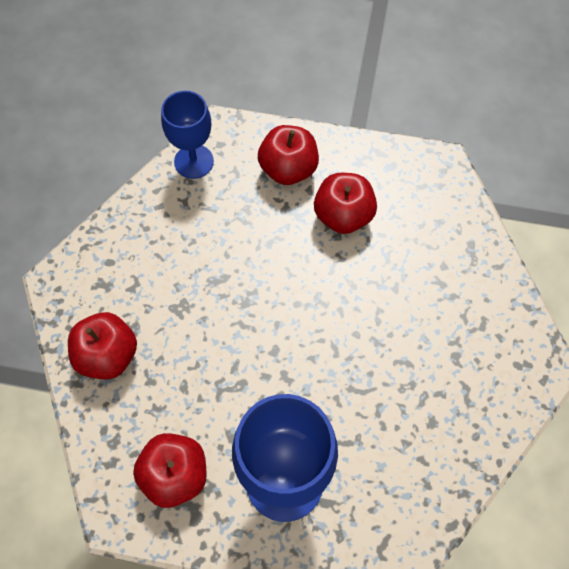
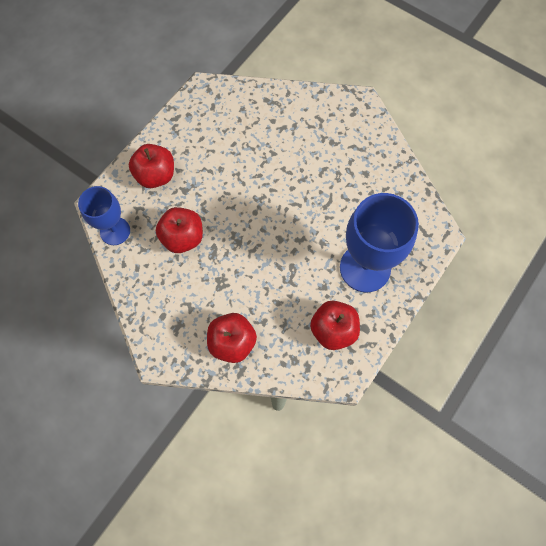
camera: 65 degrees left, 5 degrees up
(343, 216) = (208, 159): red apple -> red apple (183, 238)

